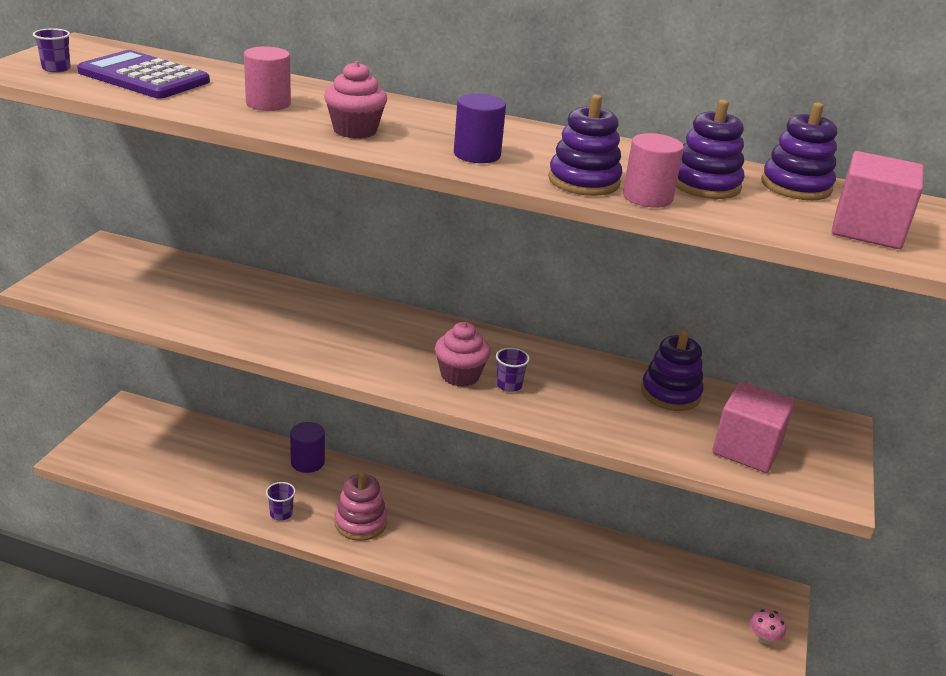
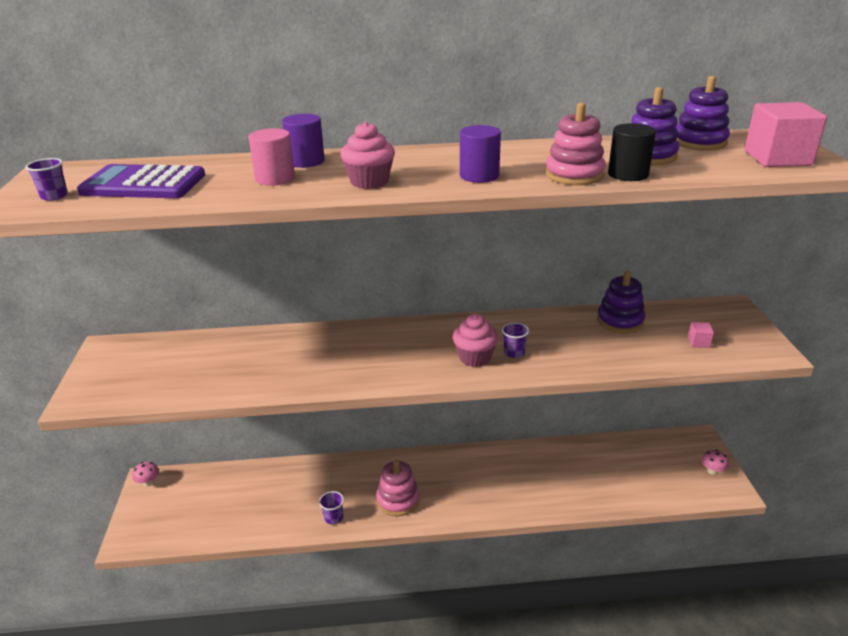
camera: 20 degrees left, 0 degrees up
(128, 410) = (148, 482): none -> pink mushroom
(307, 462) = (325, 469): purple cylinder -> purple cylinder (306, 161)
(583, 181) = (574, 175): purple stacking toy -> pink stacking toy
(647, 197) = (628, 174): pink cylinder -> black cylinder
(746, 449) = (698, 342): pink cube -> pink cube, size x0.44

